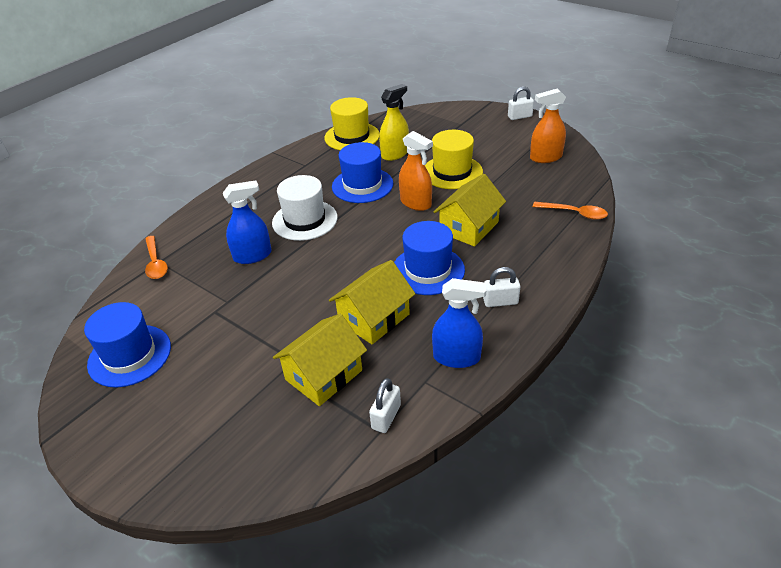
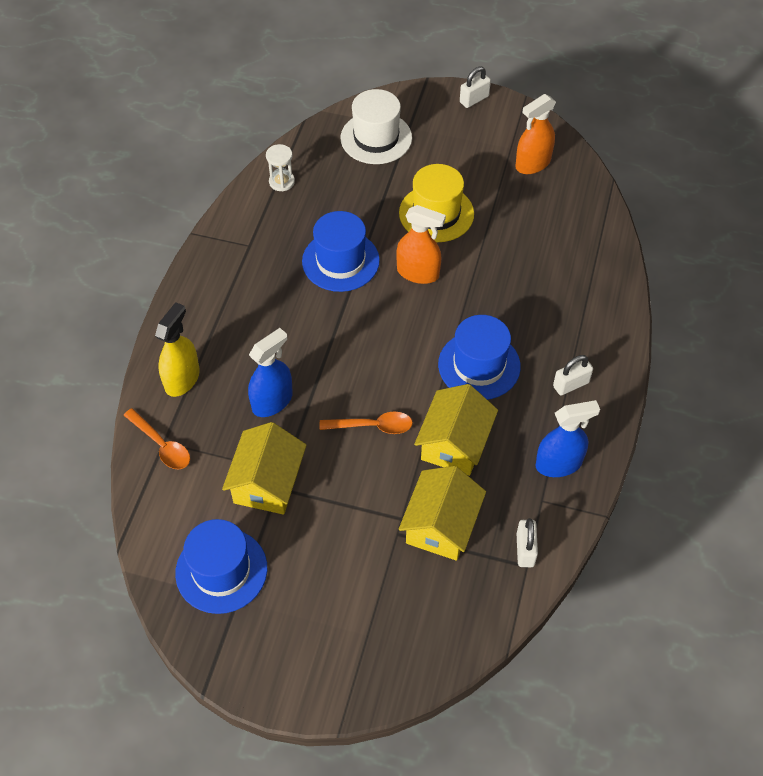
camera: 25 degrees left, 15 degrees up
(305, 220) = (302, 333): white hat -> white hat (376, 138)
(352, 136) = (281, 182): yellow hat -> white hourglass
(395, 154) = (353, 199): yellow spray bottle -> yellow spray bottle (182, 379)
(469, 227) = (494, 293): yellow house -> yellow house (267, 482)
(574, 213) = (597, 243): orange spoon -> orange spoon (372, 426)

